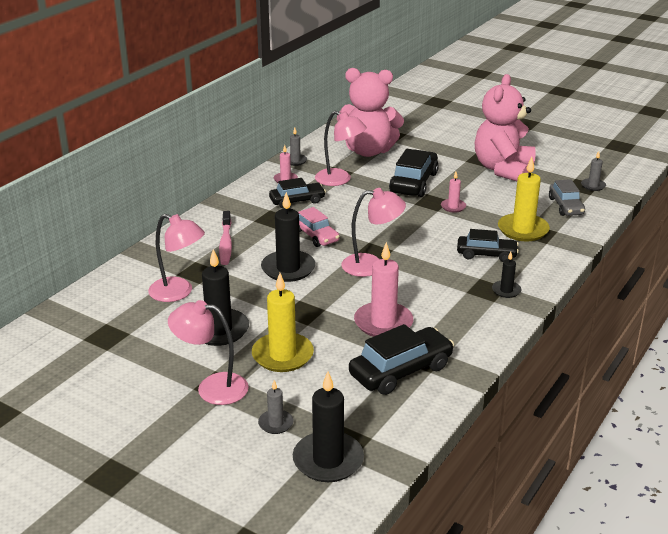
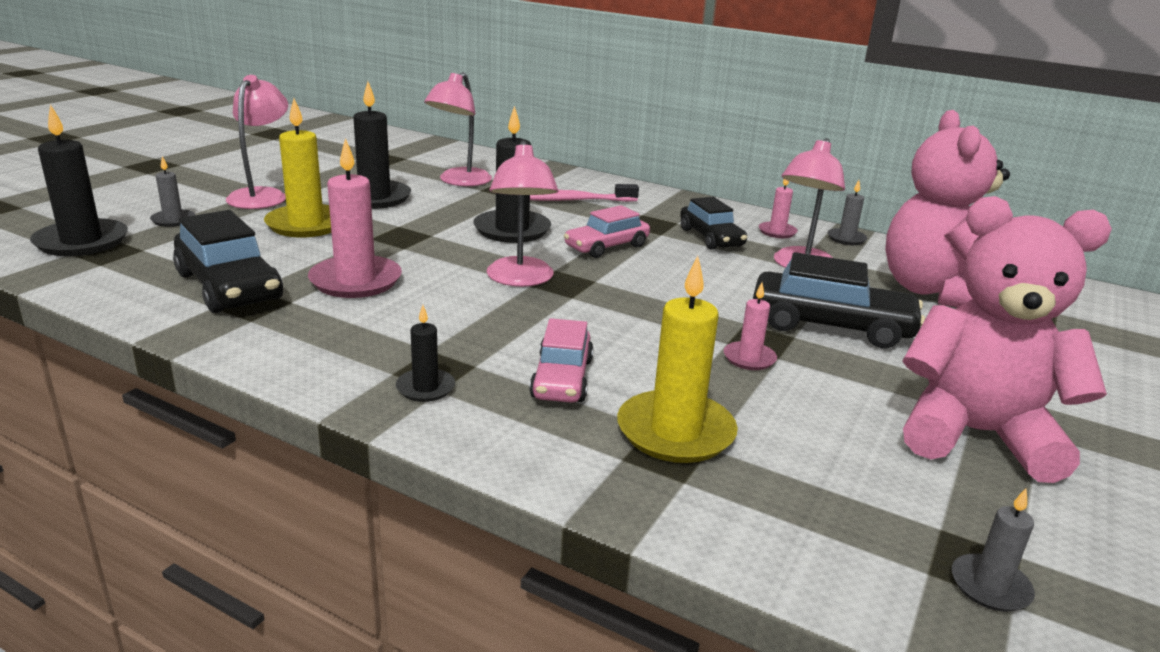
camera: 85 degrees right, 5 degrees down
(486, 254) = (562, 379): black car -> pink car
(565, 206) = (825, 512): grey car -> none

